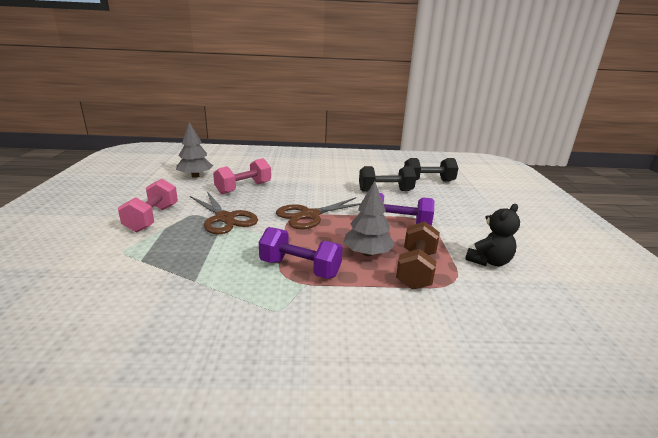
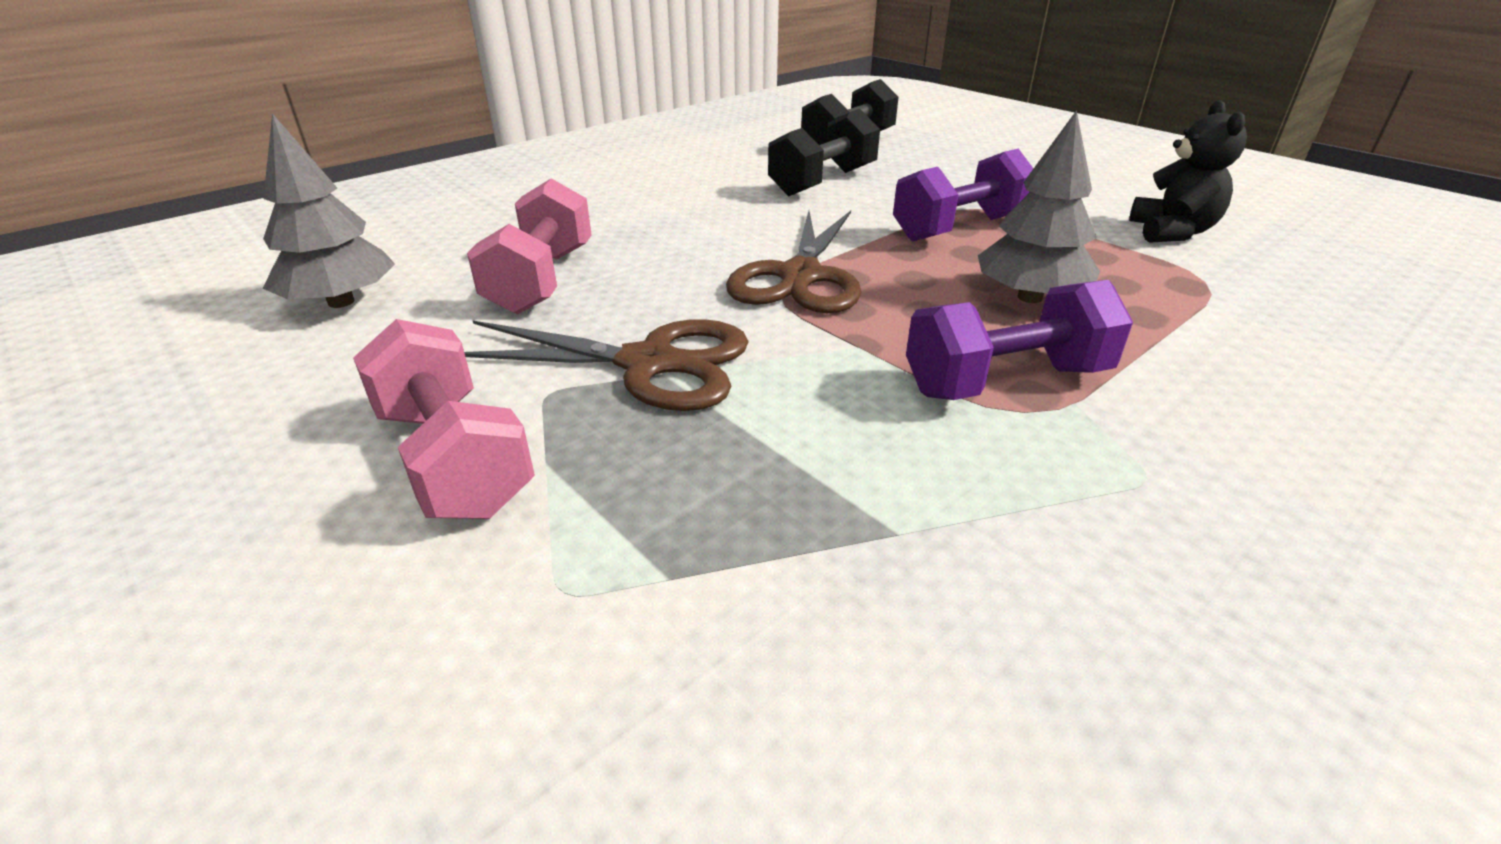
camera: 40 degrees left, 10 degrees up
(416, 269) = (1136, 288): brown dumbbell -> none

